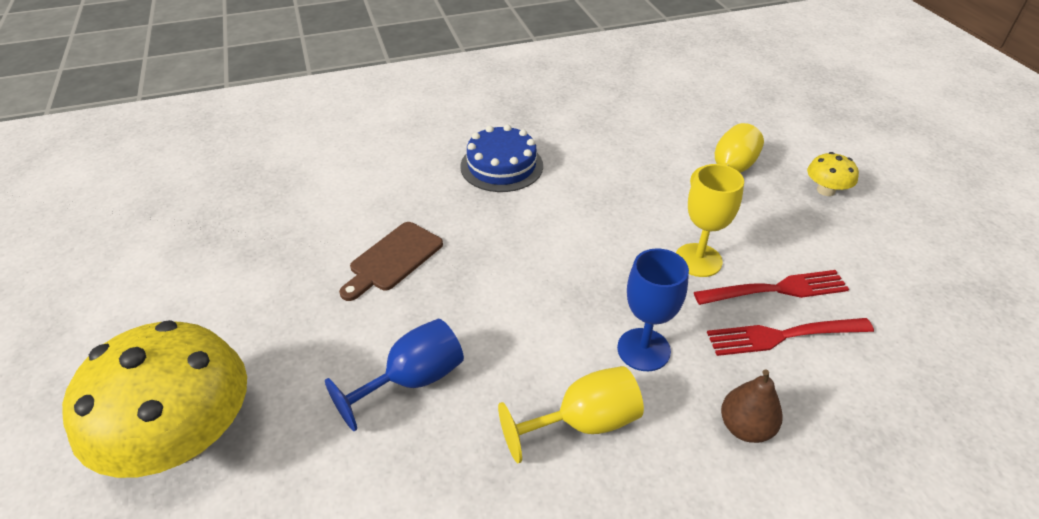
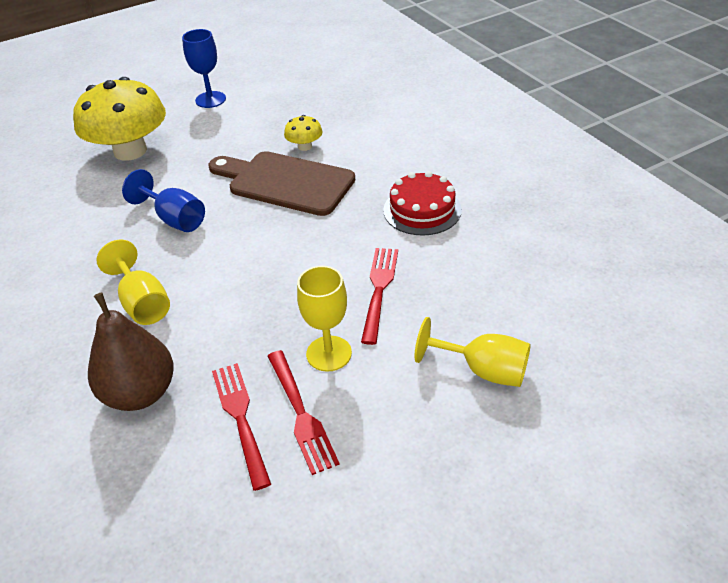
camera: 80 degrees right, 0 degrees up
(393, 259) = (285, 182): brown cutting board -> brown cutting board, size x1.71
(501, 166) = (422, 210): blue cake -> red cake
(615, 213) = (379, 290): none -> red fork
(643, 349) = (213, 327): blue goblet -> blue goblet (210, 99)
(745, 427) = (140, 393): brown pear -> brown pear, size x1.74
(825, 190) = (487, 464): yellow mushroom -> yellow mushroom (305, 146)

